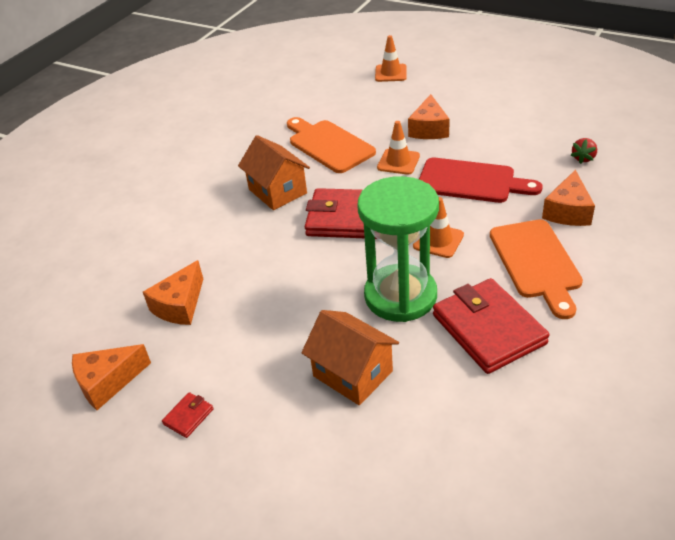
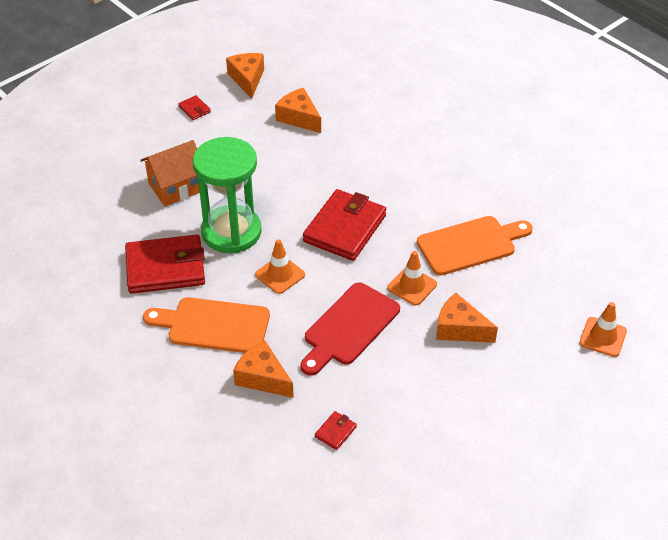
camera: 105 degrees right, 5 degrees up
(277, 191) = (411, 194): orange house -> none
(583, 158) = (335, 432): red strawberry -> red wallet

